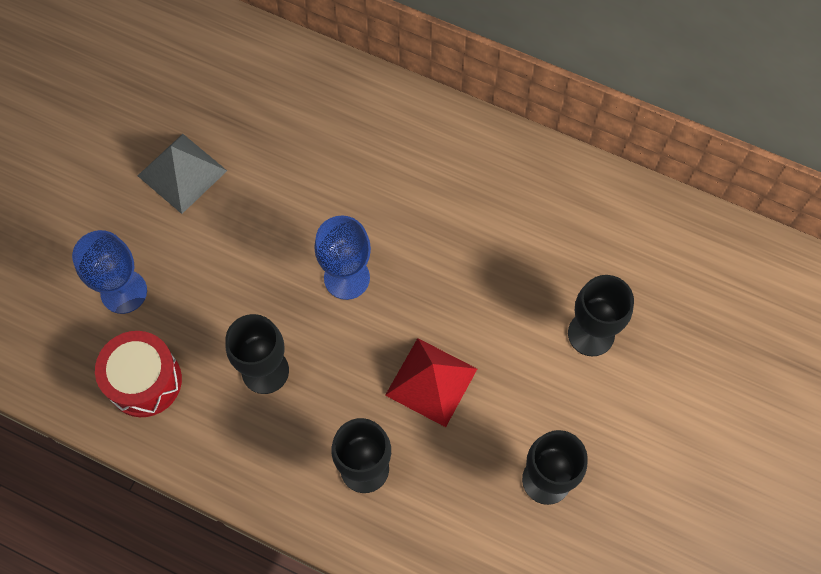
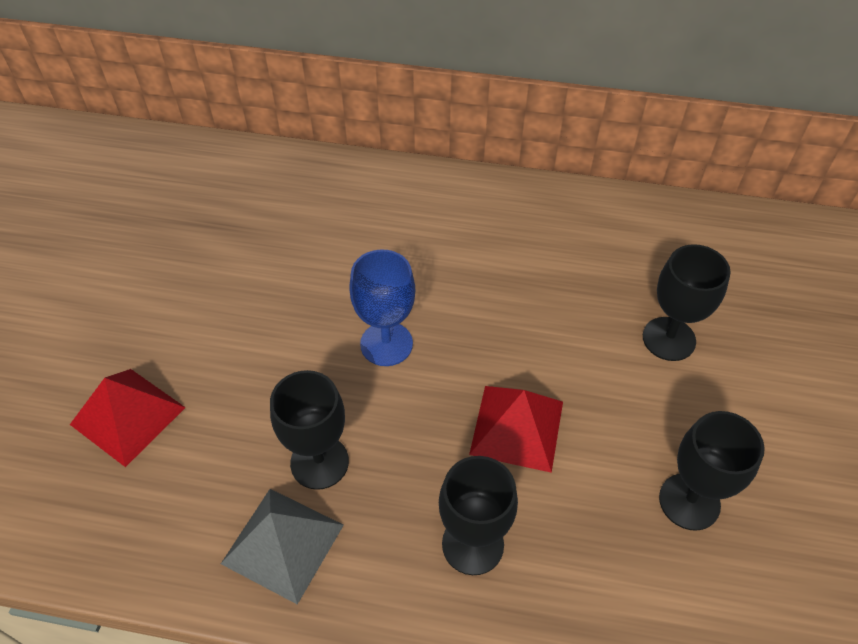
camera: 15 degrees left, 15 degrees down
(124, 292) = (128, 416): blue goblet -> red pyramid
(144, 381) = (171, 510): red drum -> none
(182, 173) = (175, 283): grey pyramid -> grey pyramid (282, 544)

